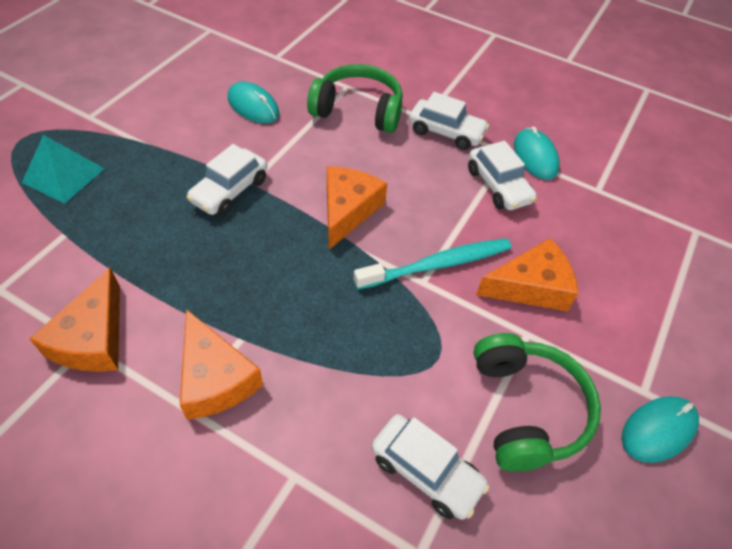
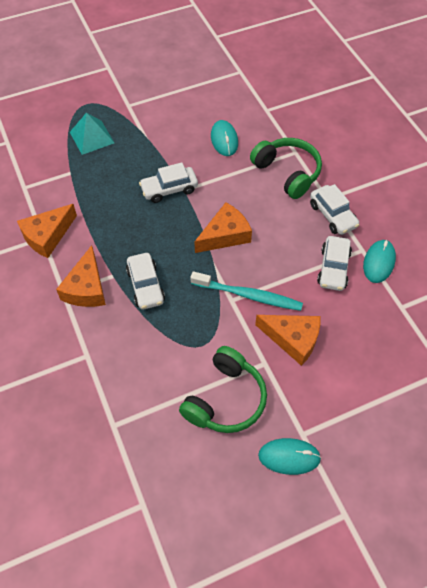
camera: 40 degrees right, 5 degrees up
(426, 471) = (147, 393): white car -> white car (145, 286)

